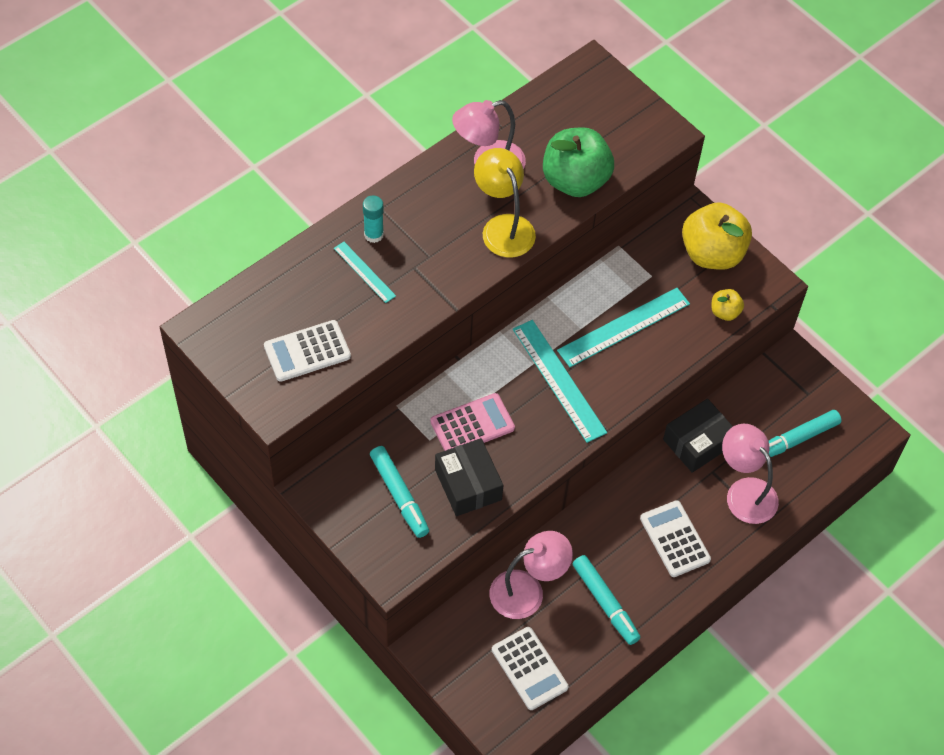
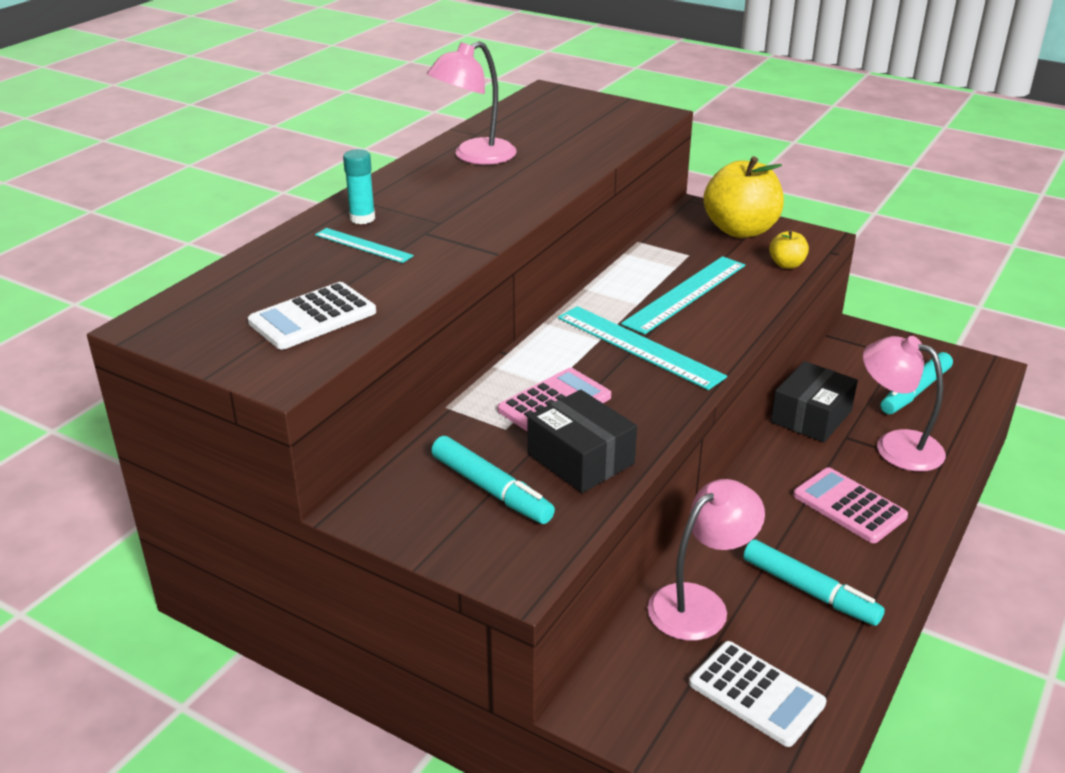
camera: 15 degrees left, 25 degrees down
(503, 227) = (517, 190): yellow lamp -> none
(575, 181) = (578, 152): green apple -> none
(675, 539) = (849, 506): white calculator -> pink calculator

